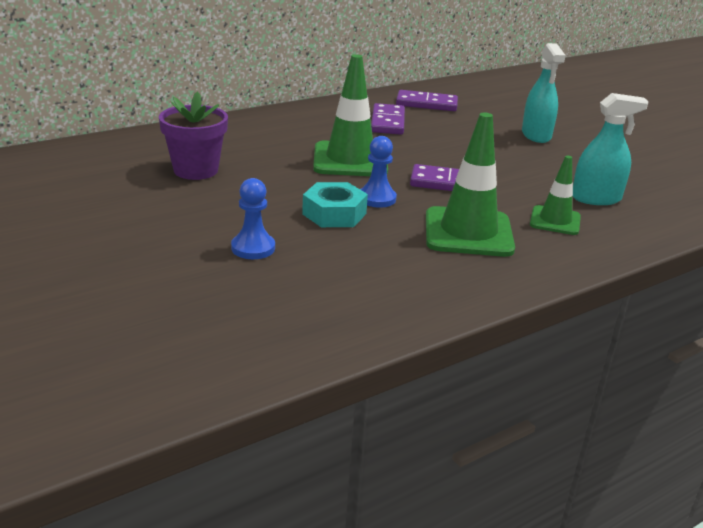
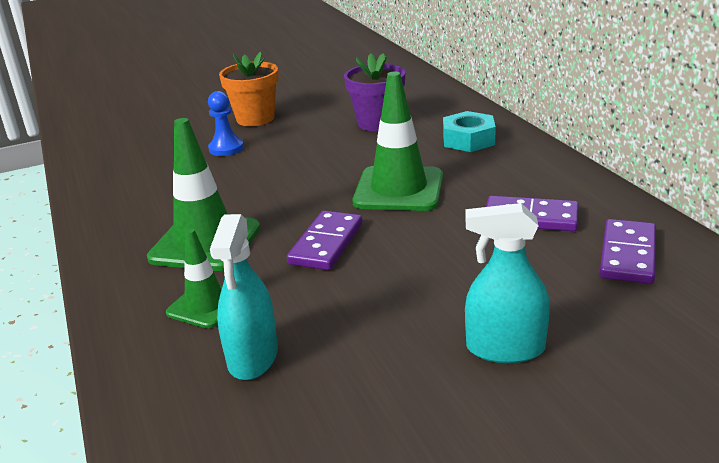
camera: 105 degrees right, 0 degrees up
(156, 239) = (255, 118): none -> orange flower pot
(334, 214) = (272, 179): turquoise nut -> turquoise nut (468, 140)
(377, 198) = (298, 199): blue pawn -> none

